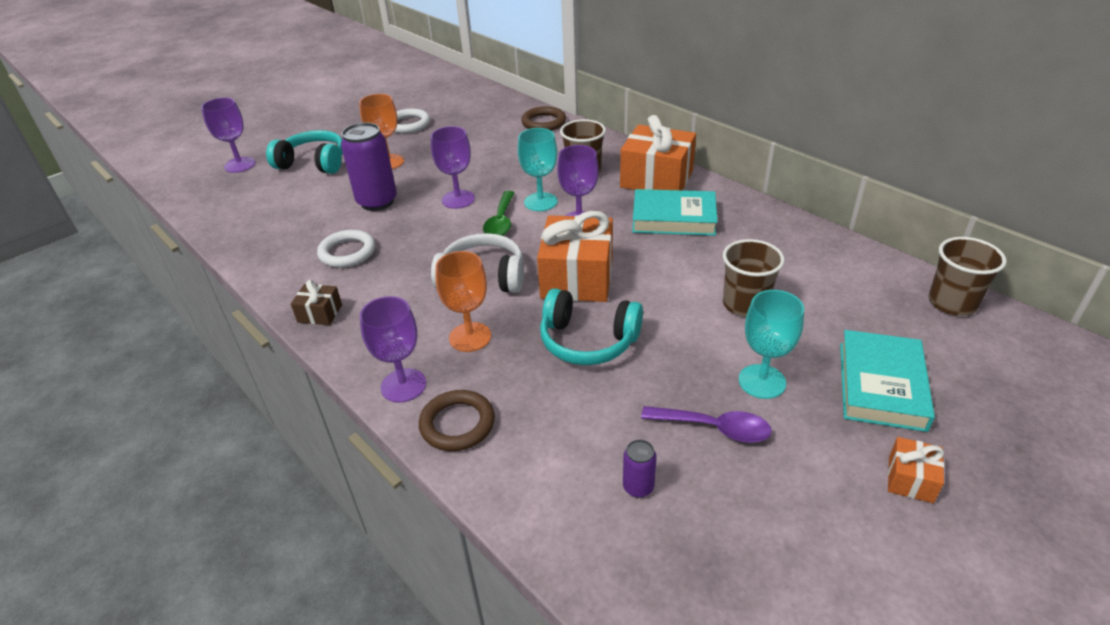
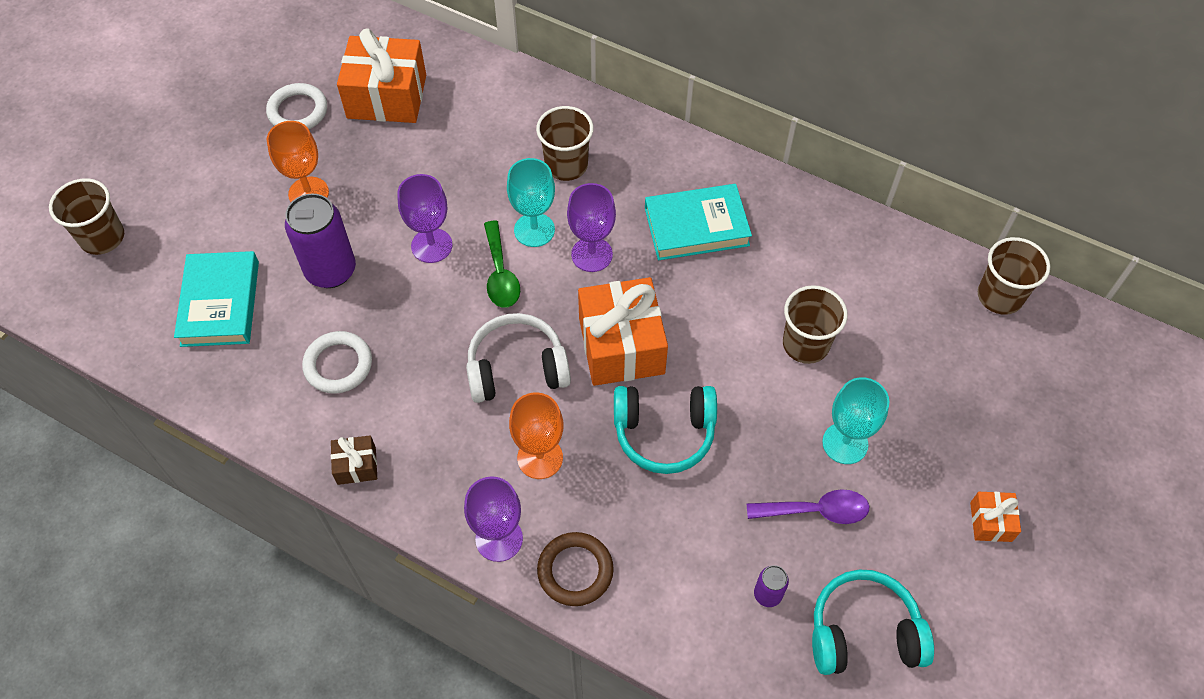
camera: 20 degrees left, 20 degrees up
(240, 165) = (102, 237): purple goblet -> brown cup
(313, 163) = (206, 214): turquoise headphones -> turquoise headphones (863, 632)
(544, 122) = (480, 76): brown ring -> none
(656, 179) = (657, 161): orange gift -> orange gift (387, 96)
(881, 385) = (951, 420): turquoise book -> turquoise book (220, 303)

